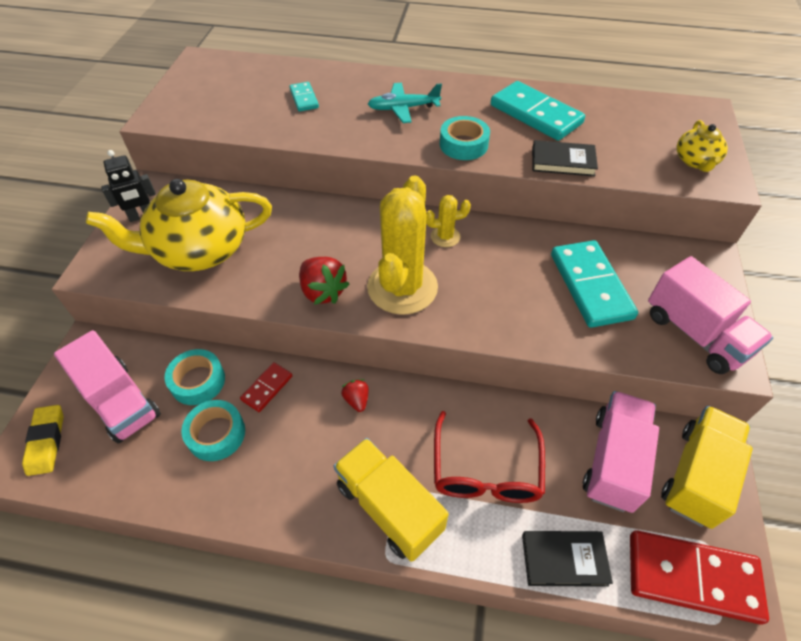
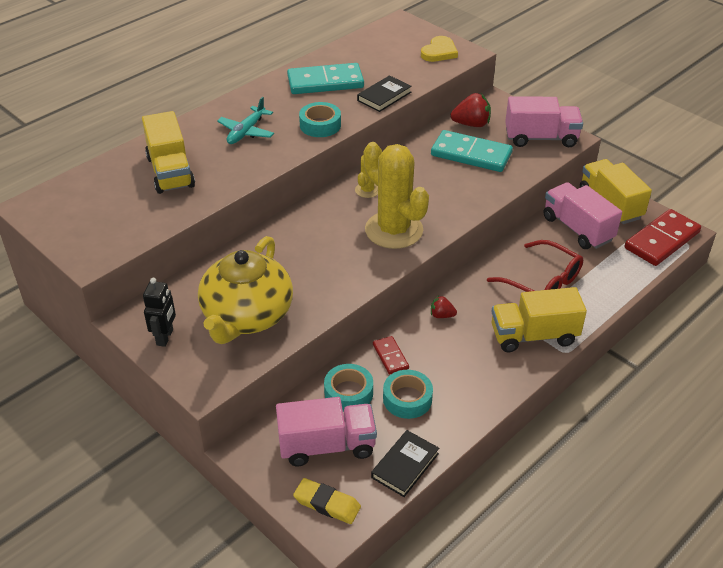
camera: 55 degrees left, 10 degrees down
(304, 98) = (170, 172): turquoise domino -> yellow truck
(323, 291) = (360, 268): red strawberry -> red strawberry (471, 124)
(564, 559) = (619, 280): black book -> black book (405, 465)
(695, 161) = (439, 52): yellow teapot -> yellow heart

